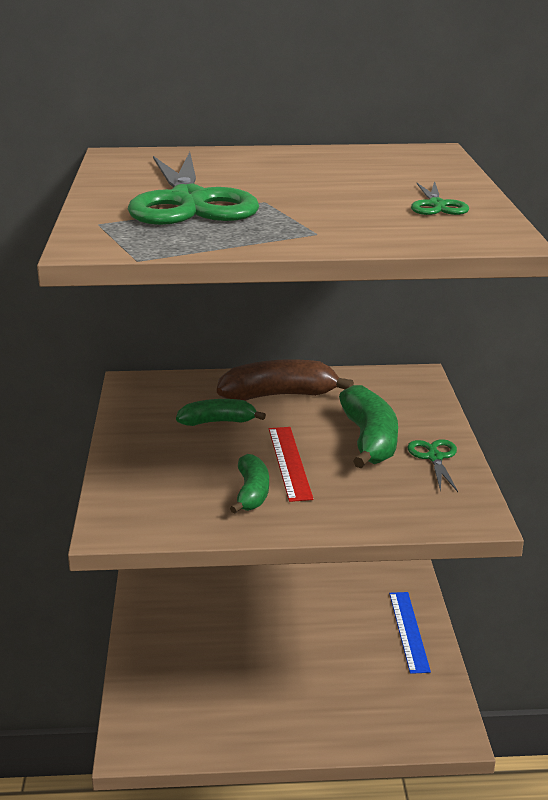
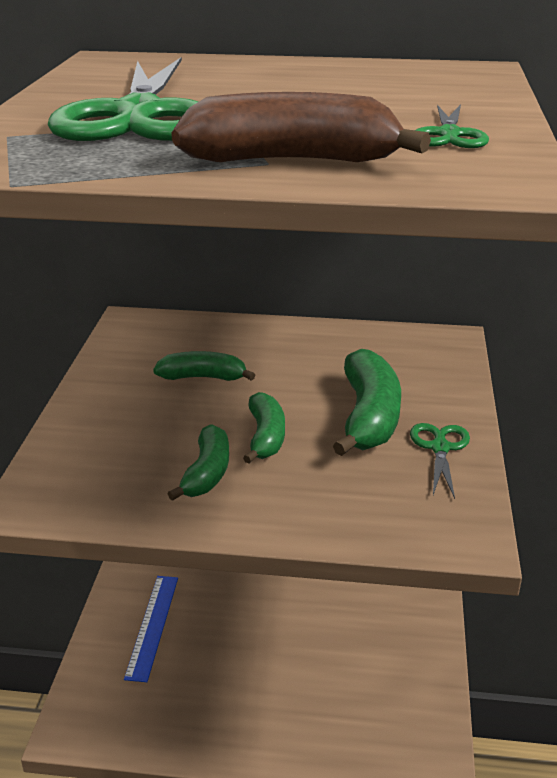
camera: 10 degrees right, 5 degrees up
(279, 395) = (284, 351): brown banana -> brown banana (293, 161)
(290, 462) = (265, 437): red ruler -> green banana
(409, 631) = (413, 625): blue ruler -> blue ruler (153, 626)

